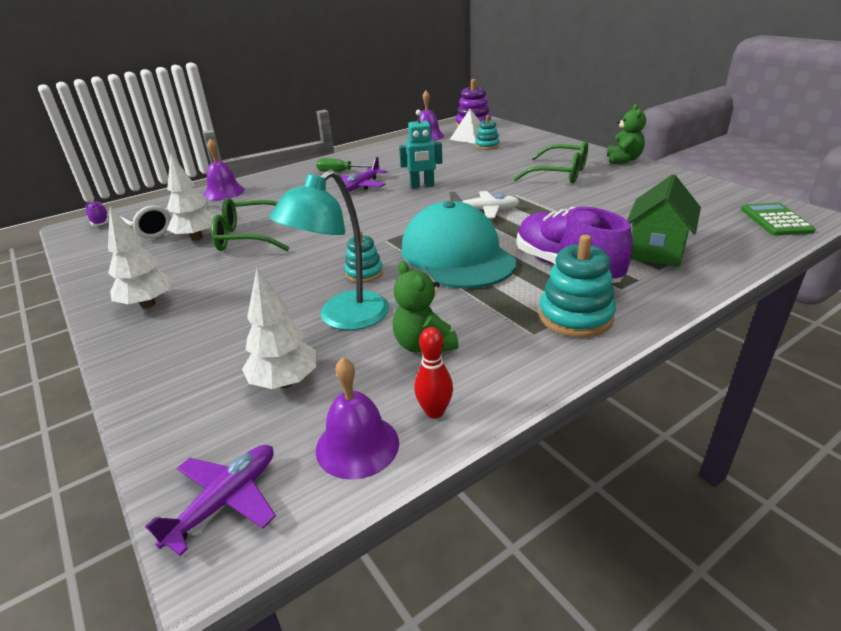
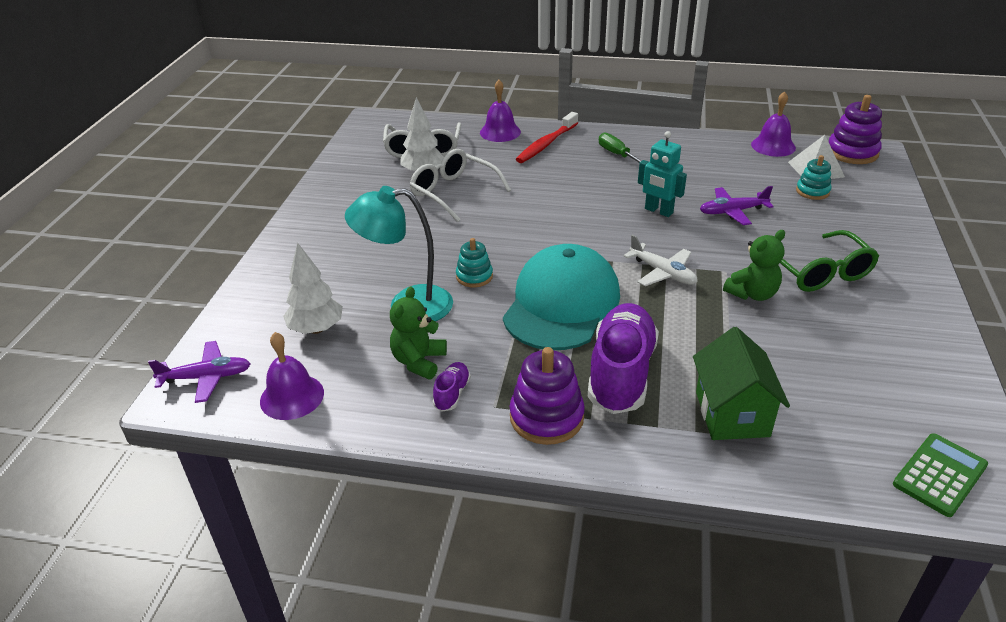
camera: 45 degrees right, 5 degrees up
(100, 222) = (390, 121): purple shoe -> purple shoe (452, 393)
(148, 304) = (328, 218): white tree -> none
(248, 237) = (453, 192): green glasses -> white glasses
(276, 185) = (546, 144): none -> red toothbrush
(361, 186) = (608, 182): purple plane -> purple plane (732, 212)
(434, 411) = (354, 409): red bowling pin -> none
(575, 316) = (546, 417): turquoise stacking toy -> purple stacking toy
(623, 160) = (933, 295): green teddy bear -> green teddy bear (752, 294)
(656, 250) = (732, 414): green house -> green house turned 75 degrees counterclockwise

